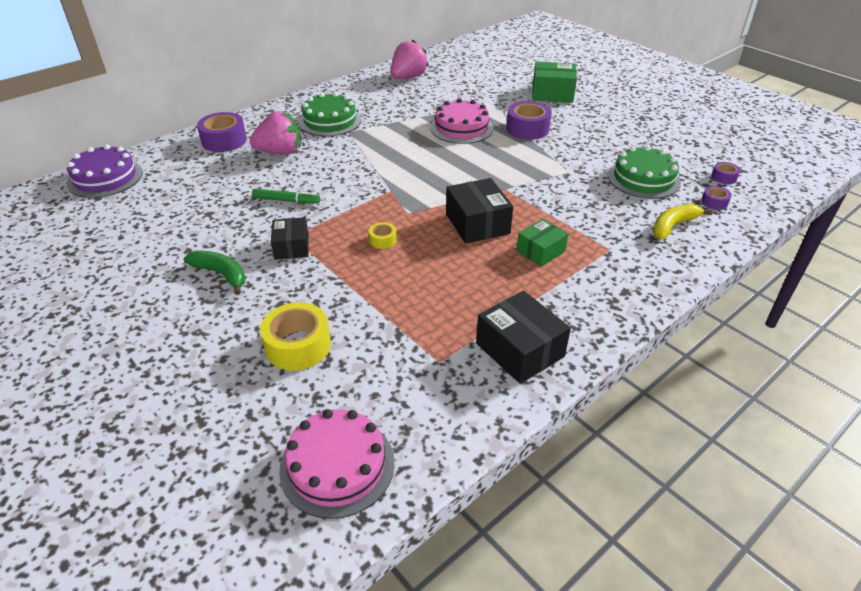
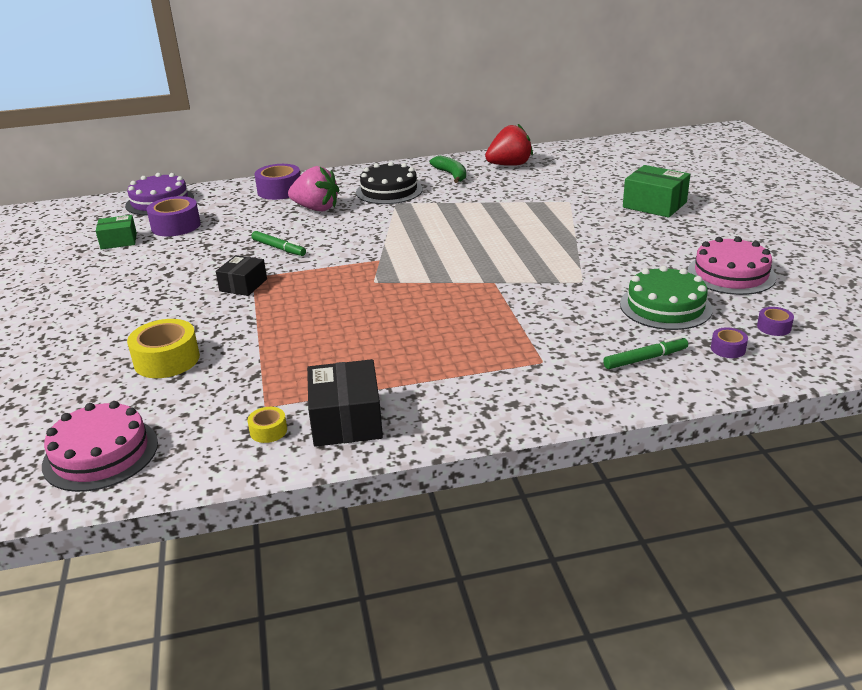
camera: 30 degrees right, 10 degrees down
(221, 274) = (167, 292): green banana -> green banana (451, 175)
(330, 121) = (389, 191): green cake -> black cake
(383, 240) = (326, 298): yellow tape -> yellow tape (268, 431)
(408, 77) = (509, 165): pink strawberry -> red strawberry
(461, 128) = (512, 219): pink cake -> pink cake (731, 274)
(477, 223) = (430, 306): black box -> none
(527, 129) = (584, 233): purple tape -> purple tape (176, 226)
(540, 251) = (466, 345): green box -> green box (119, 241)
(673, 226) = (645, 359): yellow banana -> green marker

